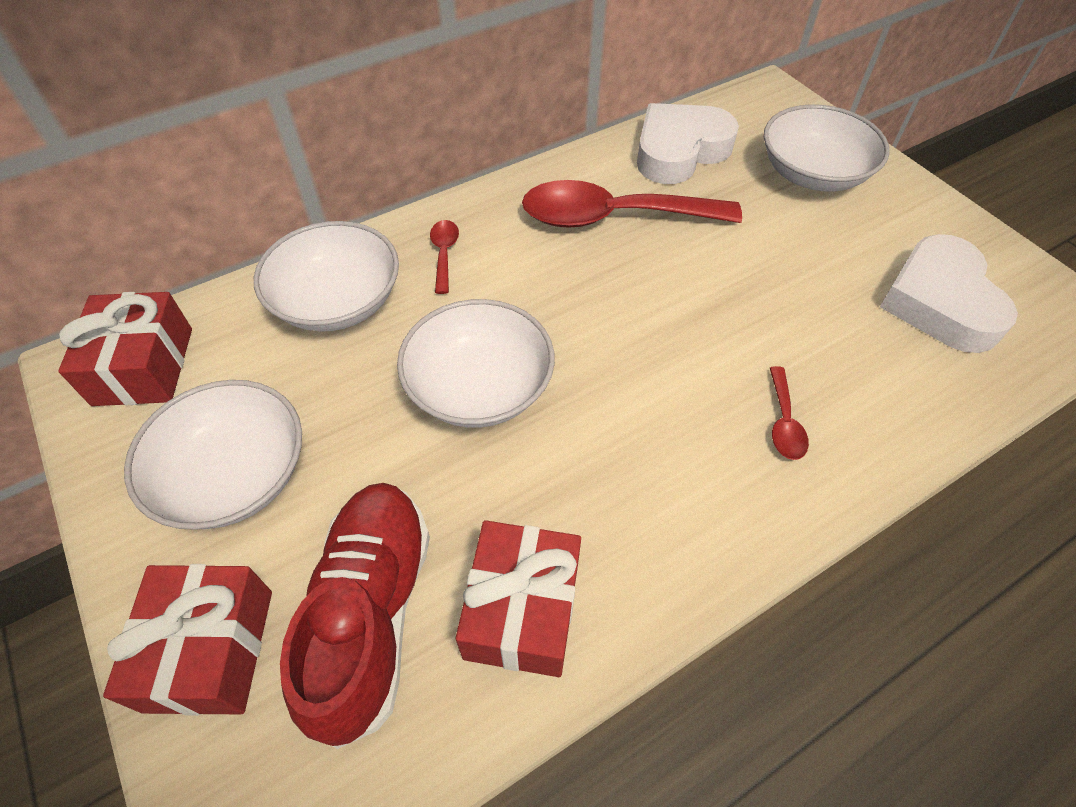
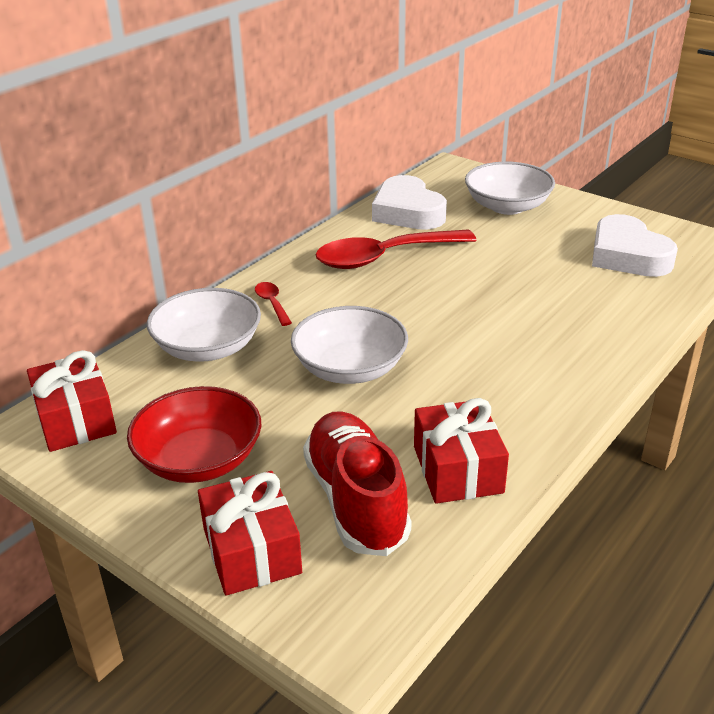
camera: 20 degrees left, 20 degrees down
(234, 475) = (199, 459): white bowl -> red bowl
(679, 151) = (407, 212): white heart -> white heart turned 60 degrees counterclockwise
(784, 422) = (566, 336): red spoon -> none

